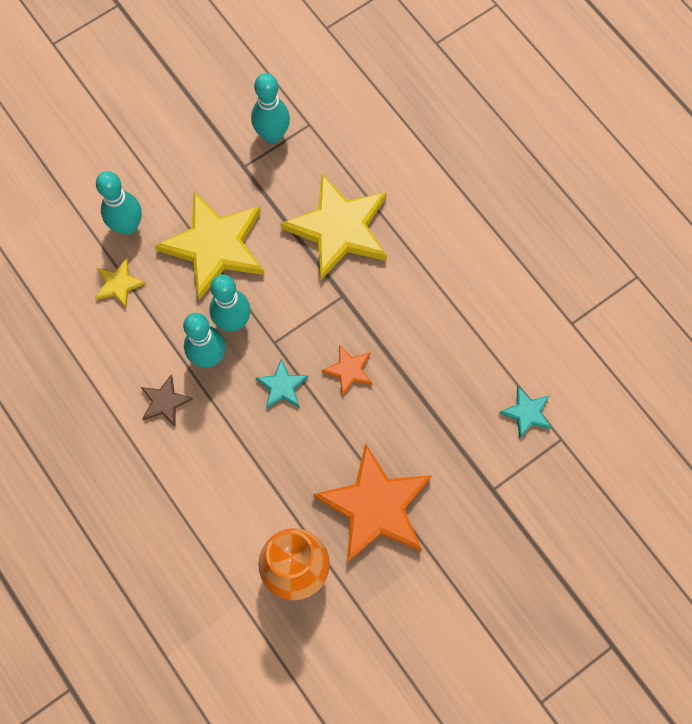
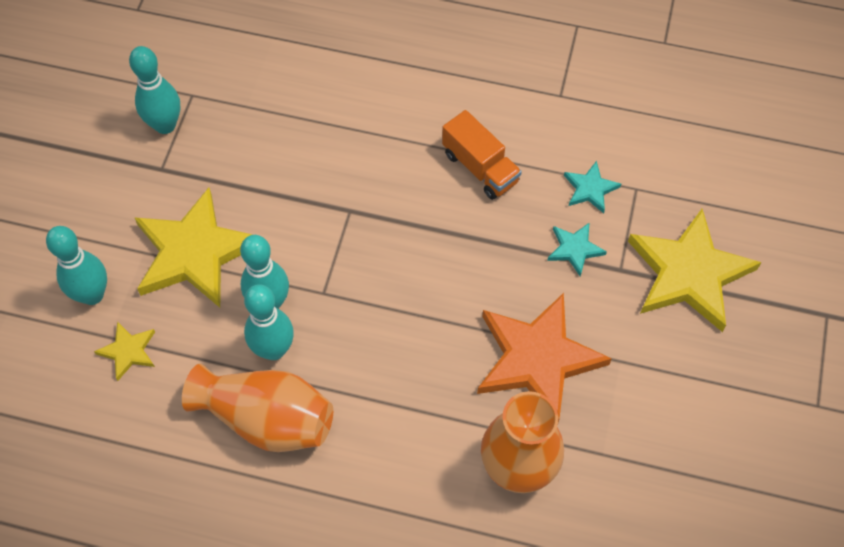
camera: 40 degrees left, 10 degrees down
(165, 402) = (267, 419): brown star -> orange vase
(282, 386) = (364, 323): turquoise star -> turquoise star (575, 249)
(339, 229) = (296, 159): yellow star -> yellow star (689, 273)
(349, 370) = (411, 266): orange star -> none
(461, 334) = (480, 167): none -> orange truck

